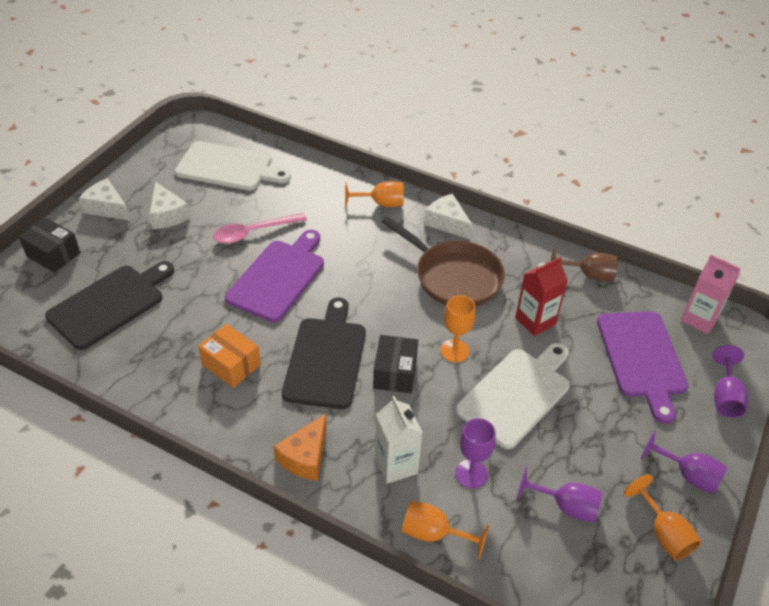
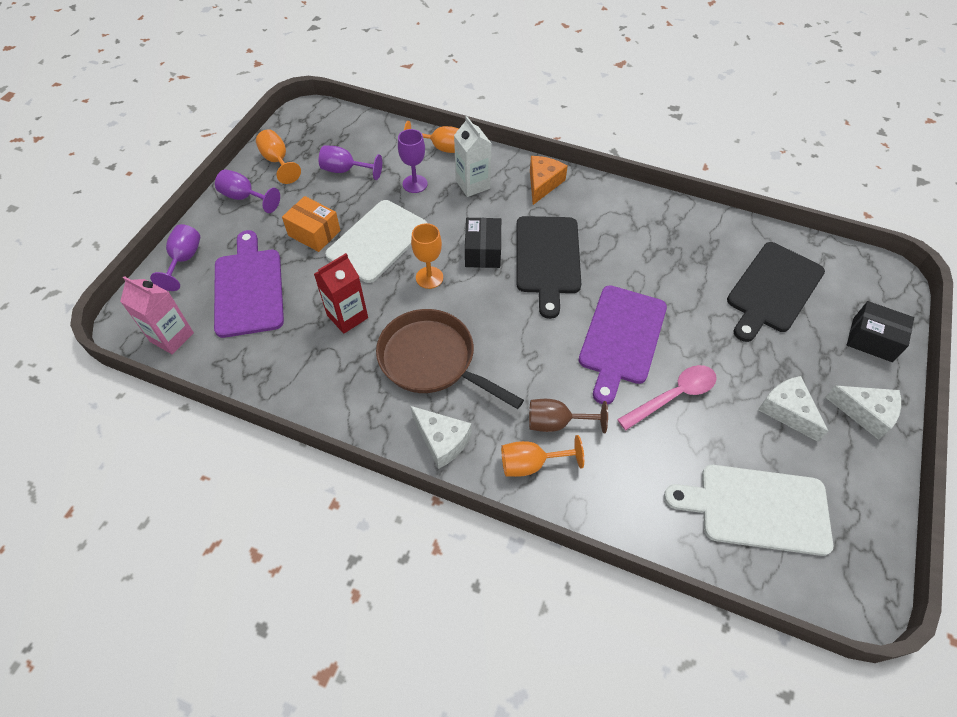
camera: 175 degrees right, 10 degrees up
(231, 365) = (629, 245): orange box -> orange box (314, 233)
(588, 275) = (278, 380): brown goblet -> brown goblet (556, 423)

